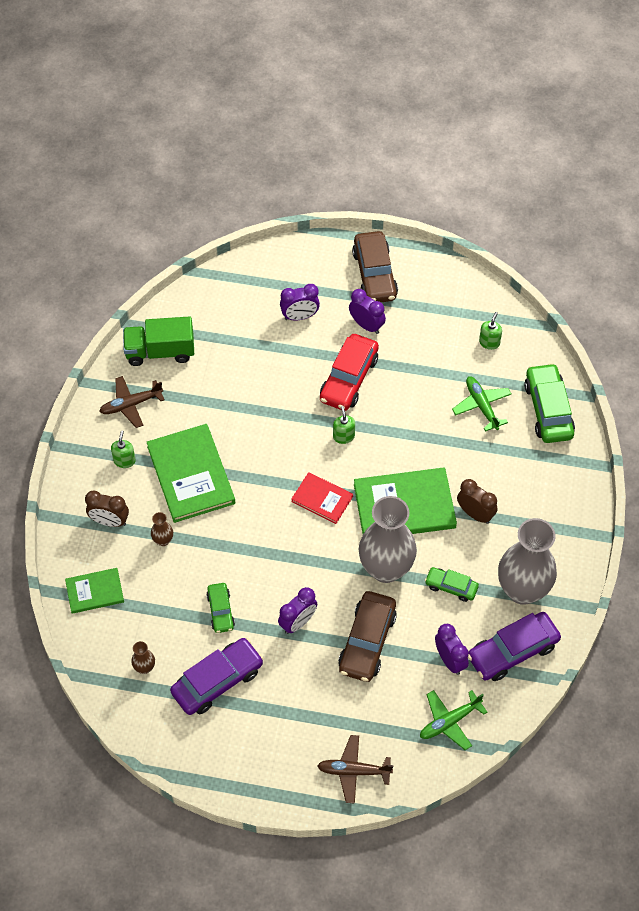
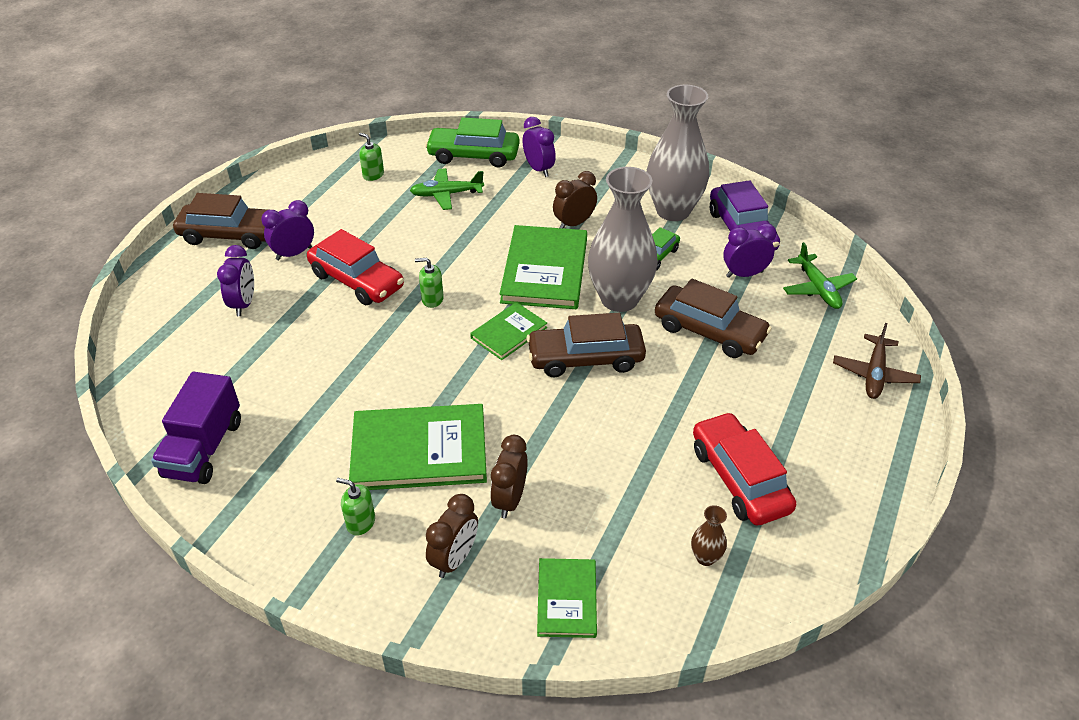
camera: 75 degrees left, 15 degrees down
(131, 404) = (271, 498): brown plane -> none
(160, 351) = (204, 448): green truck -> purple truck
(163, 540) = (509, 499): brown vase -> brown clock
(217, 681) = (739, 478): purple car -> red car
(220, 611) = (636, 456): green car -> none
(298, 622) = (671, 385): purple clock -> purple clock (539, 169)
(309, 558) = (585, 358): none -> brown car
(322, 499) = (509, 333): red book -> green book

